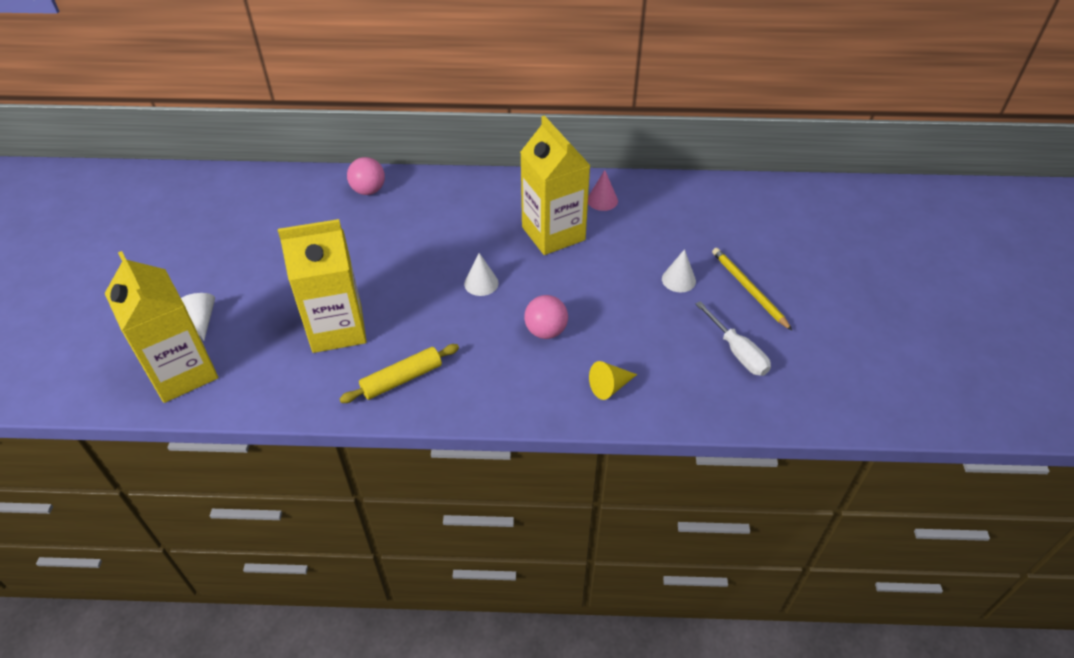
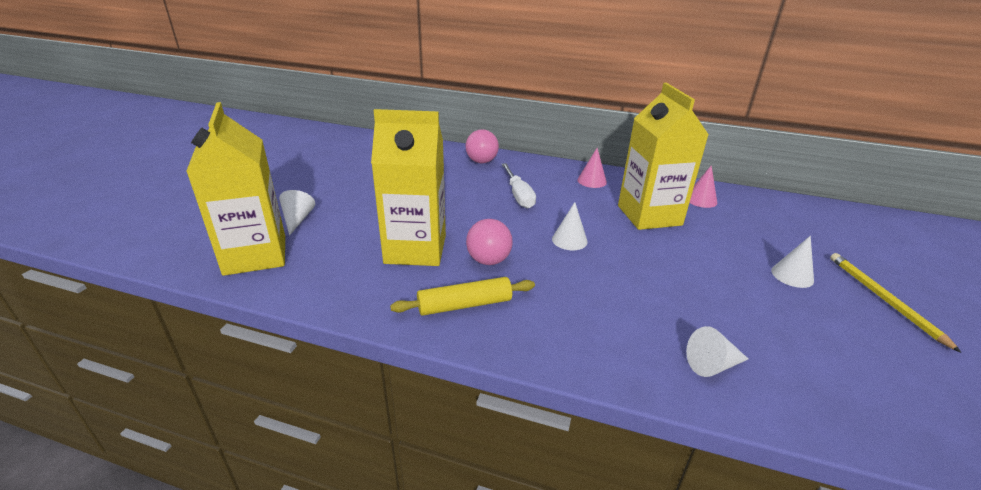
camera: 15 degrees right, 15 degrees down
(492, 196) = (592, 181): none -> pink cone
(546, 331) = (634, 293): pink ball -> pink ball (488, 260)
(609, 386) = (712, 365): yellow cone -> white cone
(737, 352) = (885, 362): white screwdriver -> white screwdriver (518, 195)

